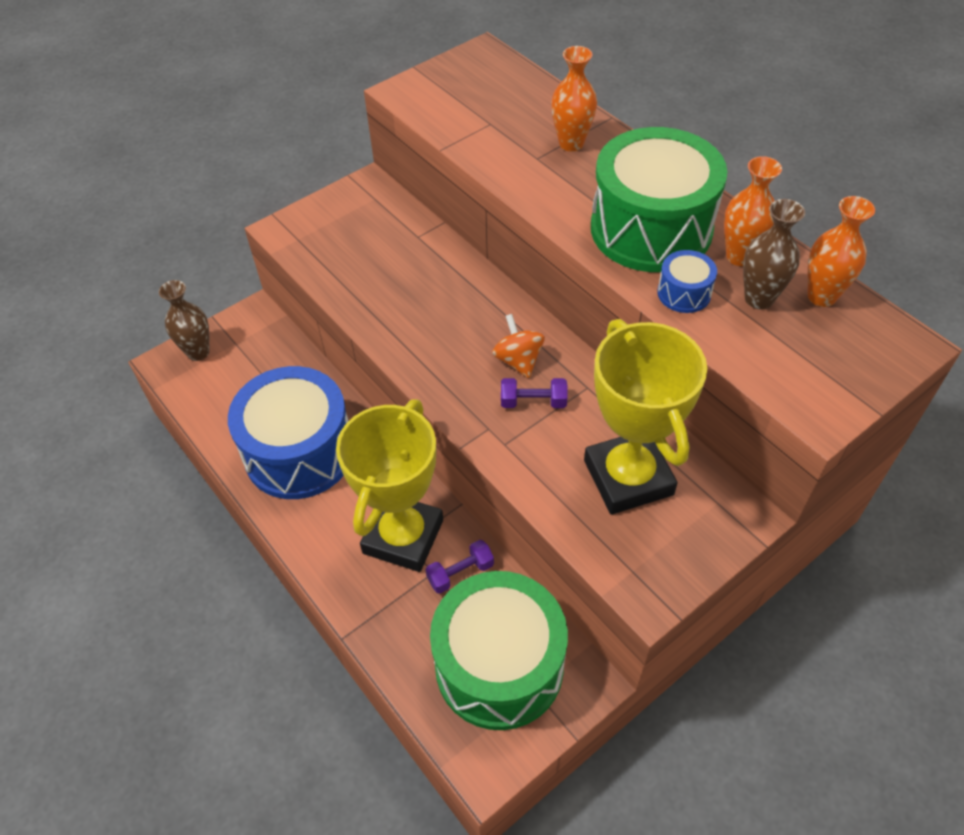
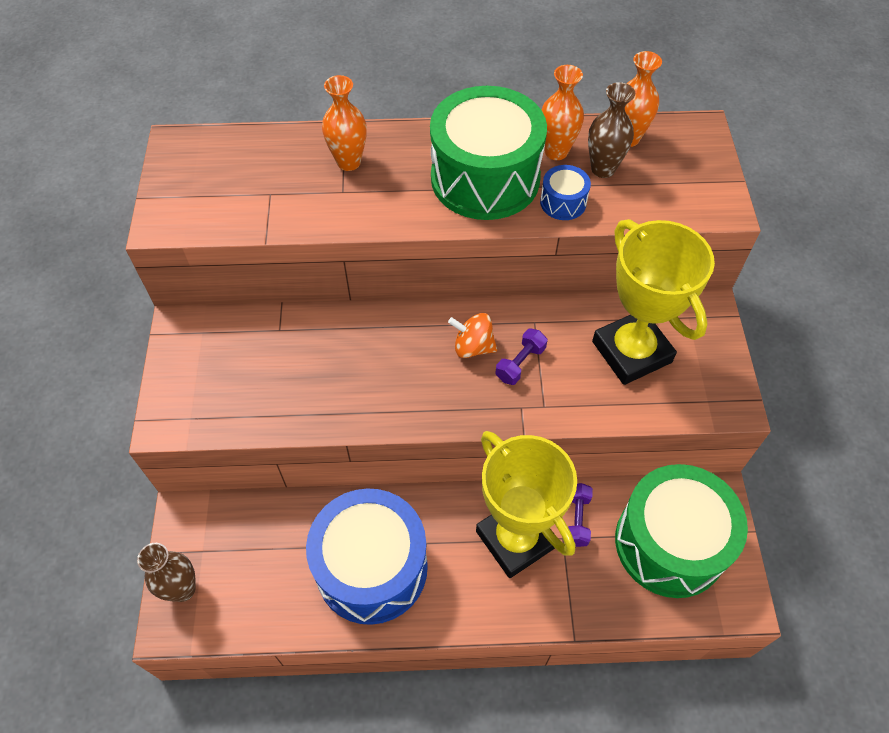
camera: 55 degrees left, 5 degrees up
(628, 477) = (631, 352): yellow trophy -> yellow trophy turned 45 degrees clockwise

